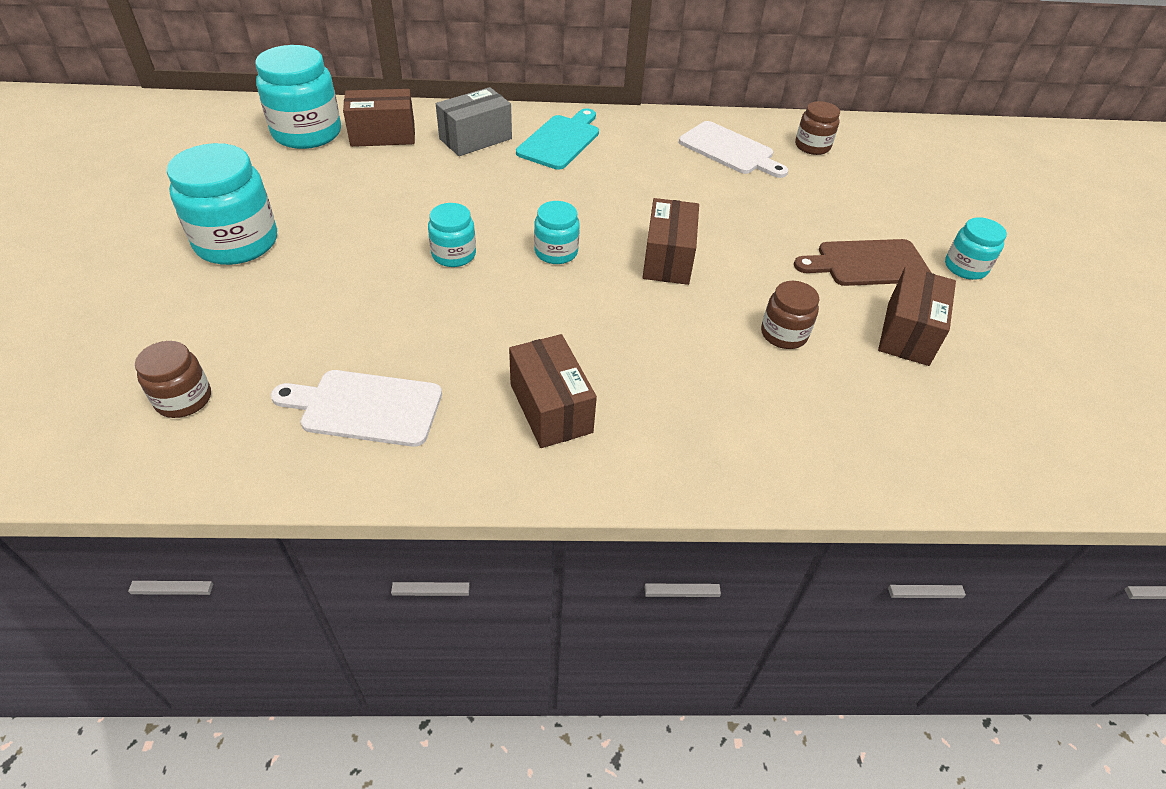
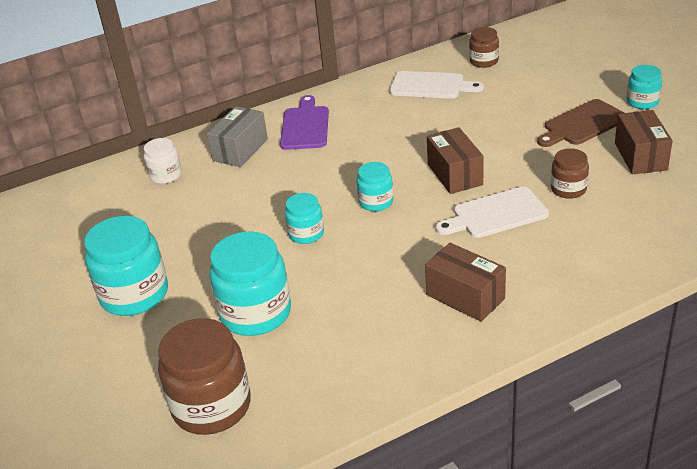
camera: 20 degrees left, 10 degrees down
(183, 399) = (211, 406): brown jar -> brown jar, size x1.83
(307, 133) = (102, 198): turquoise jar -> turquoise jar (255, 313)
(365, 407) = (344, 352): white cutting board -> white cutting board (496, 214)
(383, 135) = (165, 175): brown box -> white jar
(560, 140) = (305, 126): turquoise cutting board -> purple cutting board

